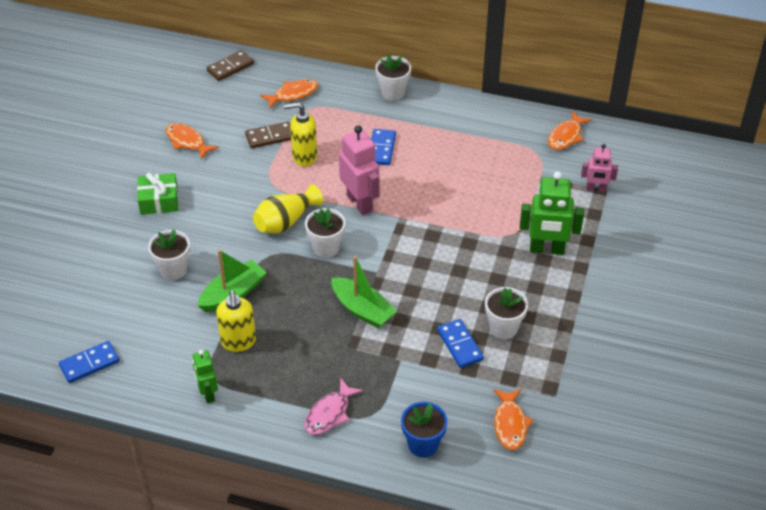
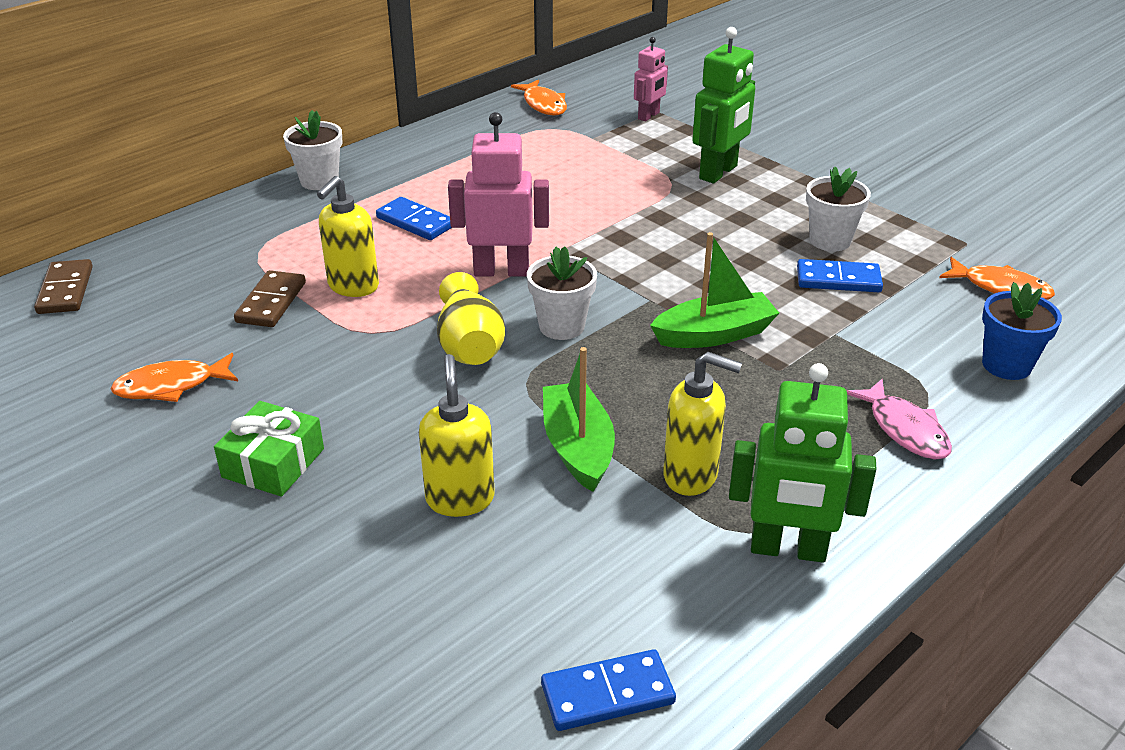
camera: 60 degrees left, 10 degrees down
(89, 364) = (607, 694): blue domino -> blue domino turned 75 degrees clockwise
(173, 270) = (460, 498): white flower pot -> yellow soap dispenser
(208, 394) = (788, 549): green robot -> green robot, size x1.68
(293, 94) = (209, 255): orange fish -> none

